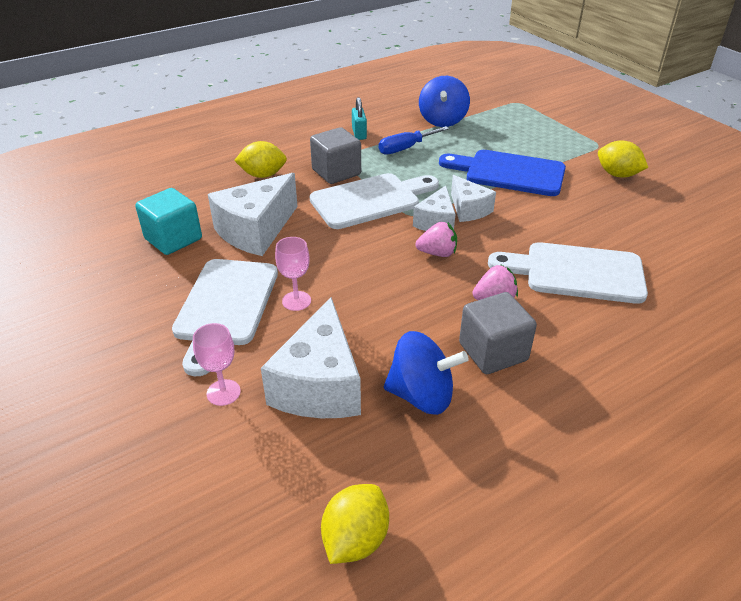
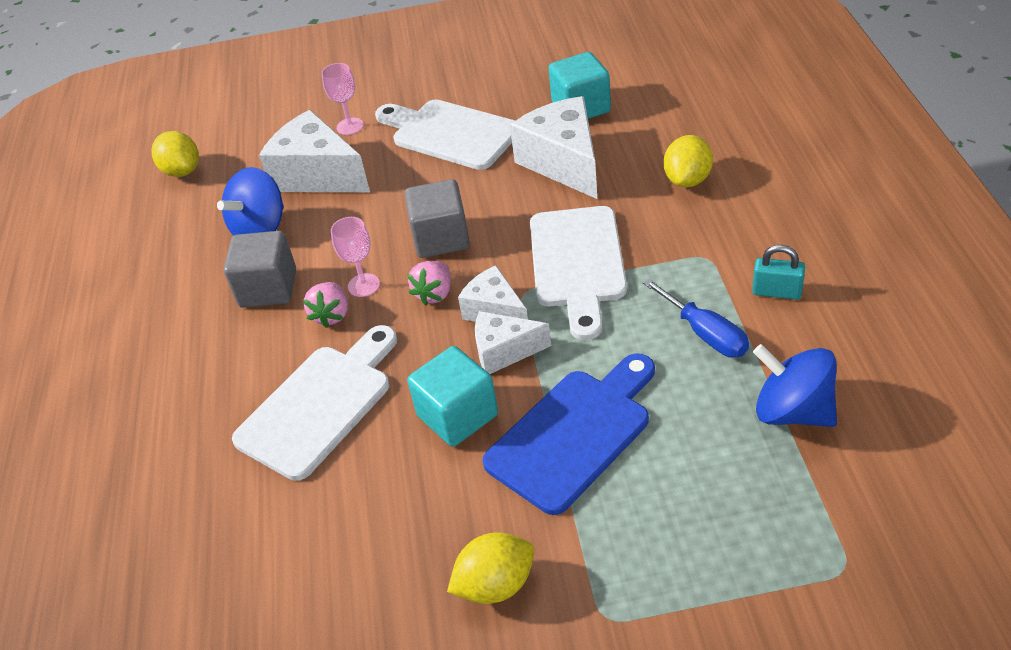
camera: 120 degrees right, 5 degrees up
(296, 301) = (428, 176): pink goblet -> pink goblet (364, 285)
(336, 172) = (664, 245): grey cube -> grey cube (441, 238)
(405, 148) = (705, 334): blue screwdriver -> blue screwdriver turned 150 degrees clockwise
(532, 213) = (457, 415): none -> turquoise cube

